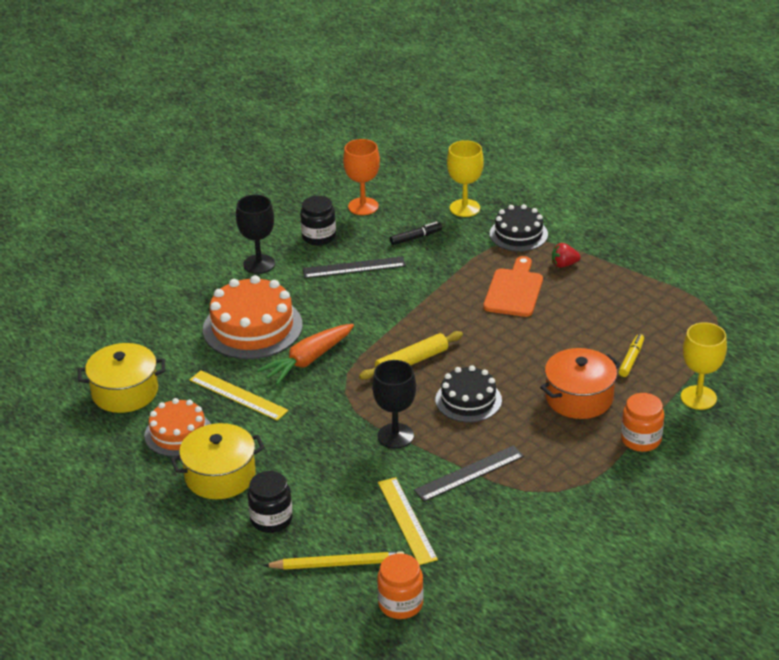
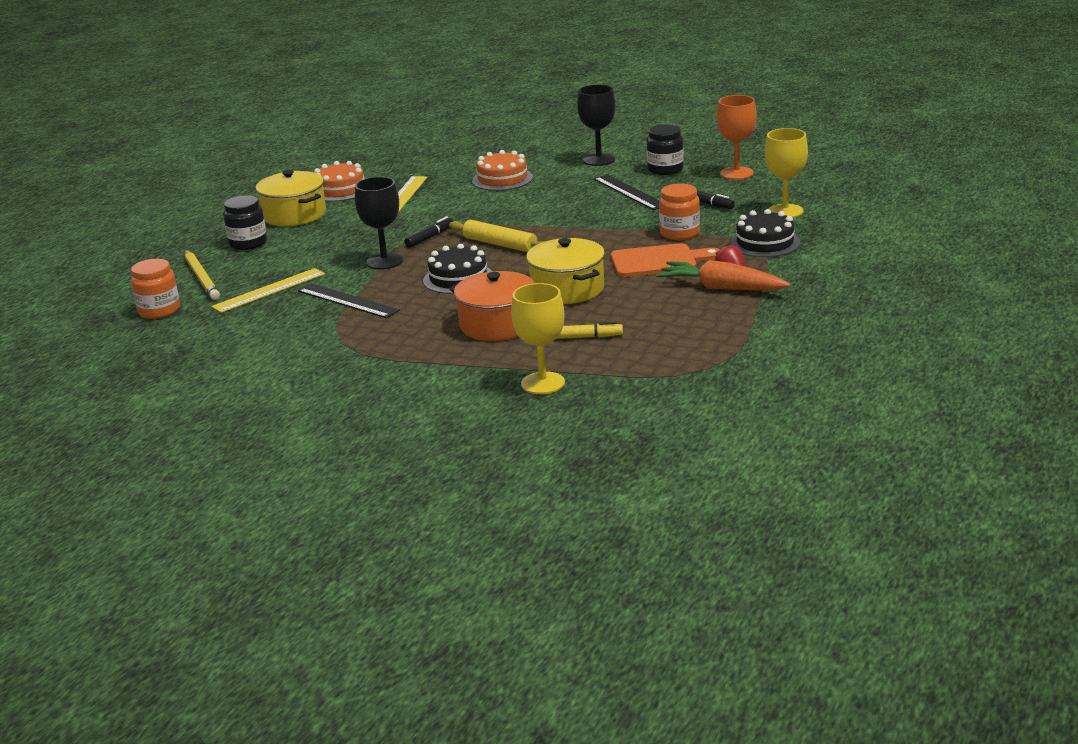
camera: 70 degrees right, 10 degrees down
(125, 392) = (382, 162): yellow pot -> yellow pot (567, 289)
(252, 327) = (502, 179): orange cake -> orange cake, size x0.63
(308, 360) = (470, 207): orange carrot -> orange carrot (721, 288)
(360, 398) = (430, 237): none -> black marker
(641, 439) = (447, 366): orange jar -> orange jar (679, 233)

